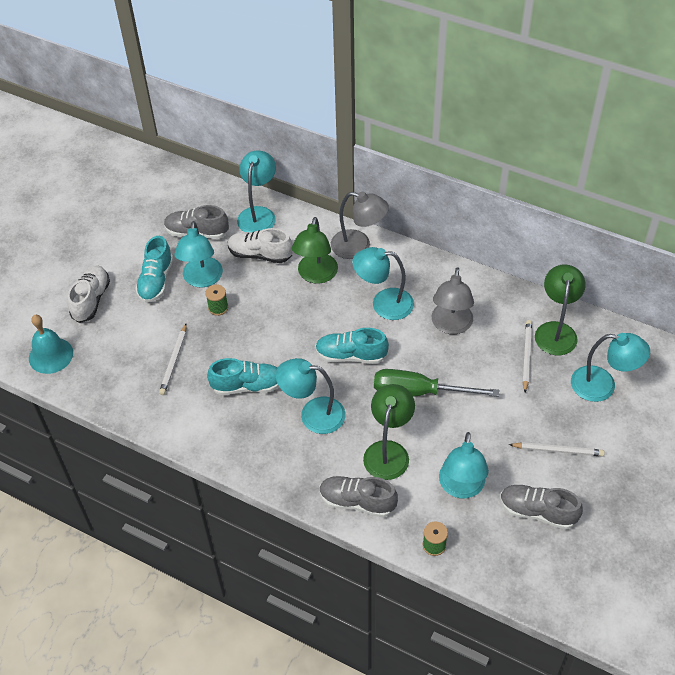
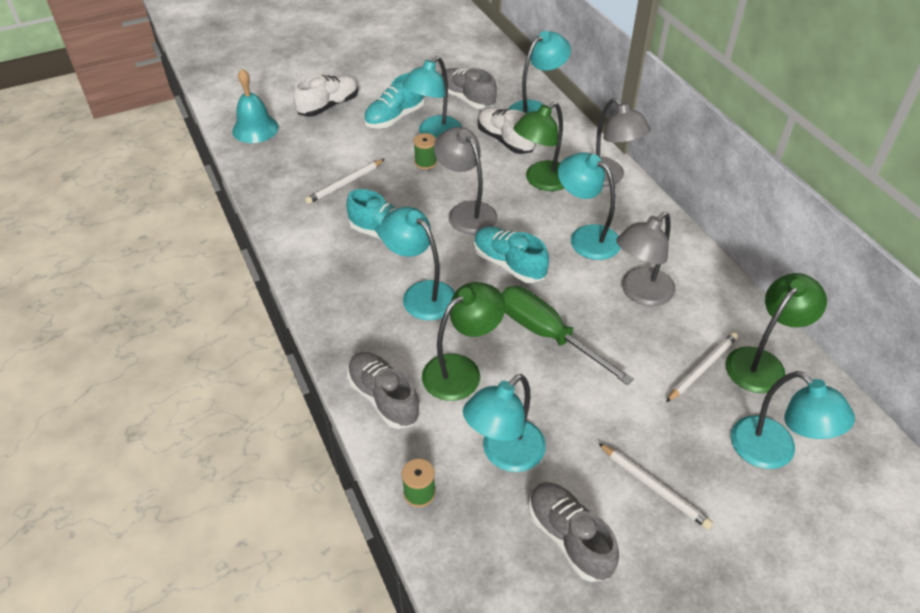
camera: 35 degrees right, 5 degrees down
(285, 332) = (466, 212): none -> grey lamp

